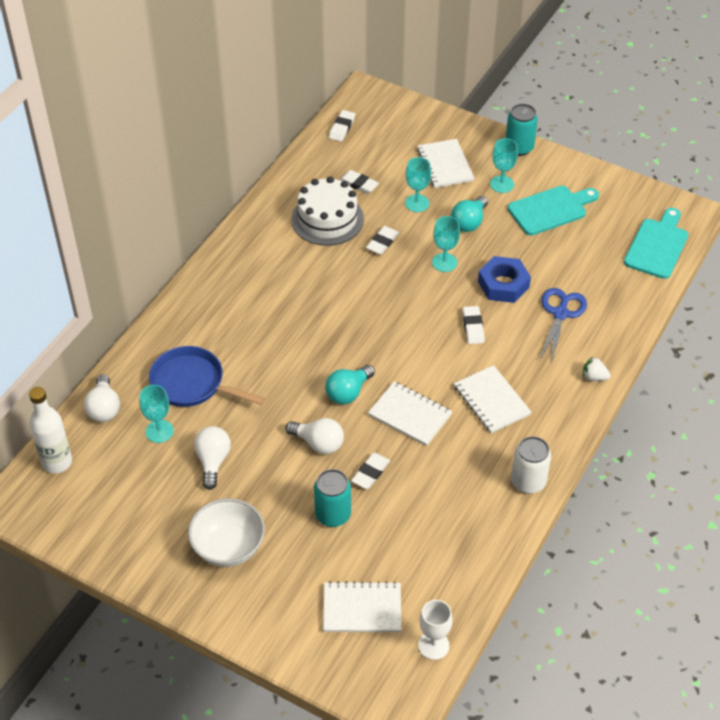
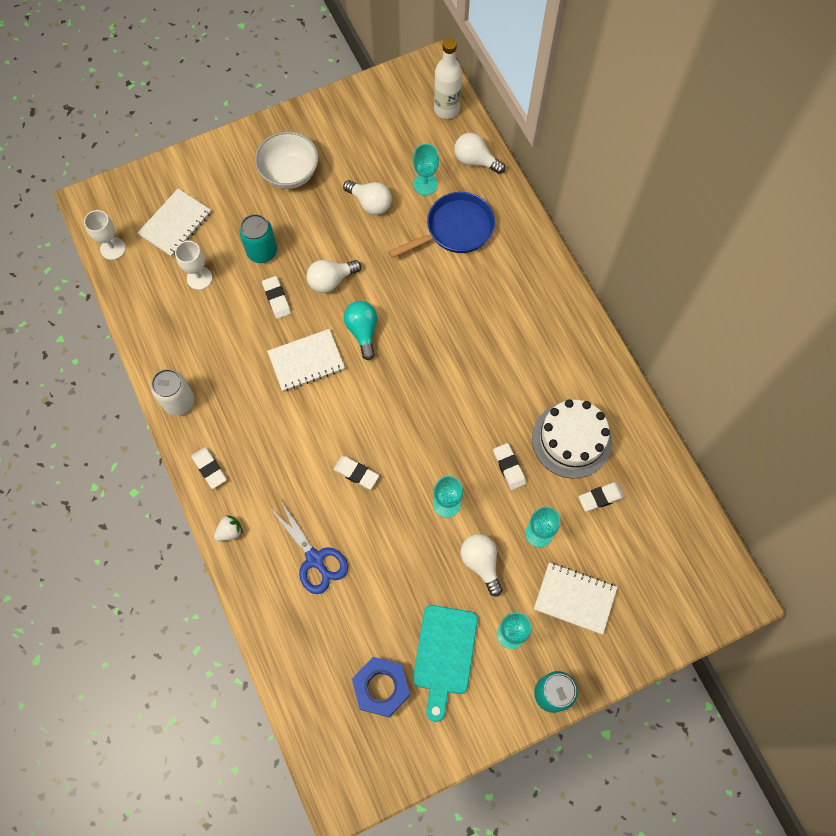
camera: 125 degrees right, 20 degrees up
(342, 128) = (694, 535): white eraser -> white eraser (209, 468)
(401, 547) = (199, 278): none -> white goblet
(469, 222) = (481, 563): turquoise light bulb -> white light bulb
(492, 400) = (271, 432): white notebook -> none
(503, 284) = (384, 535): blue nut -> blue nut (381, 687)
(657, 246) = (325, 721): turquoise cutting board -> none

